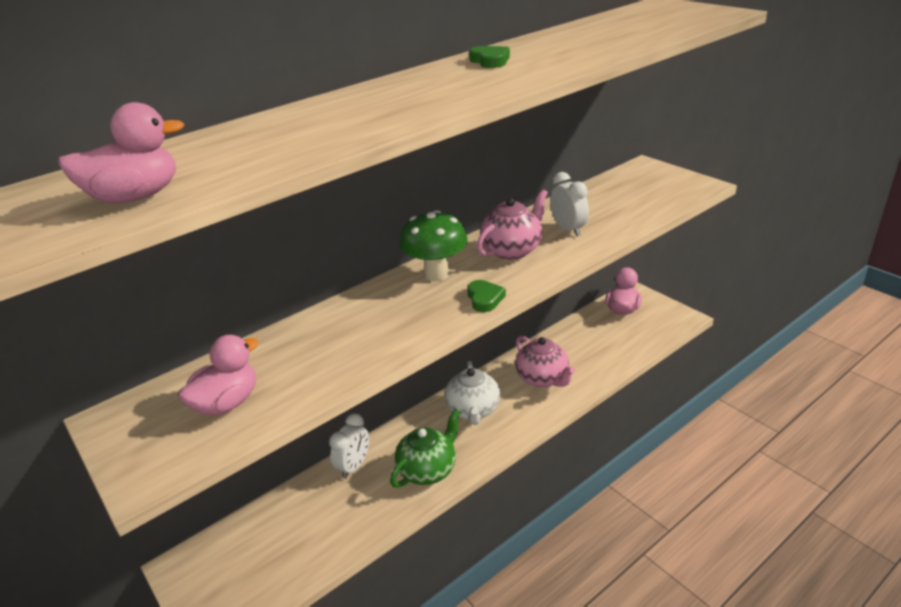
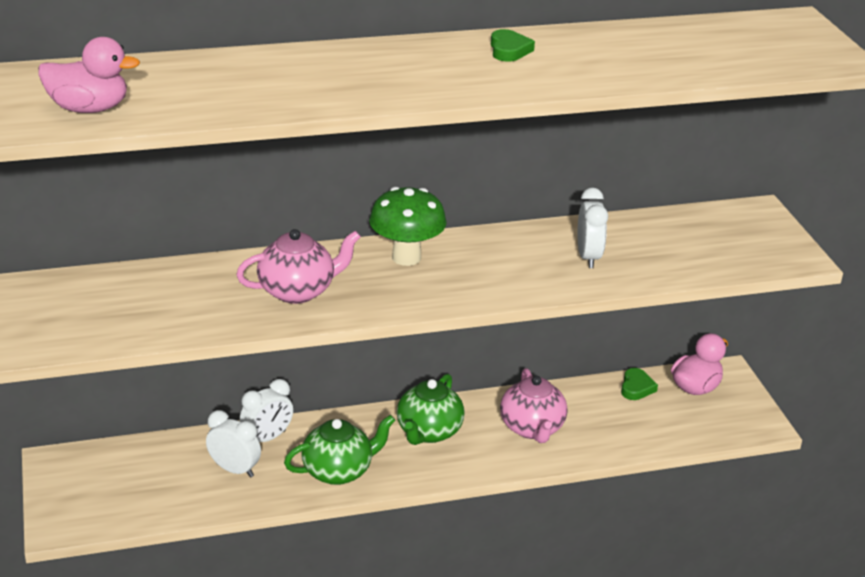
camera: 20 degrees right, 0 degrees up
(227, 403) = (130, 310): pink duck -> none
(344, 504) = (234, 469): none -> white clock
(473, 410) = (428, 432): white teapot -> green teapot
(484, 299) = (431, 300): green heart -> green heart (636, 387)
(512, 250) = (506, 259): pink teapot -> pink teapot (298, 291)

